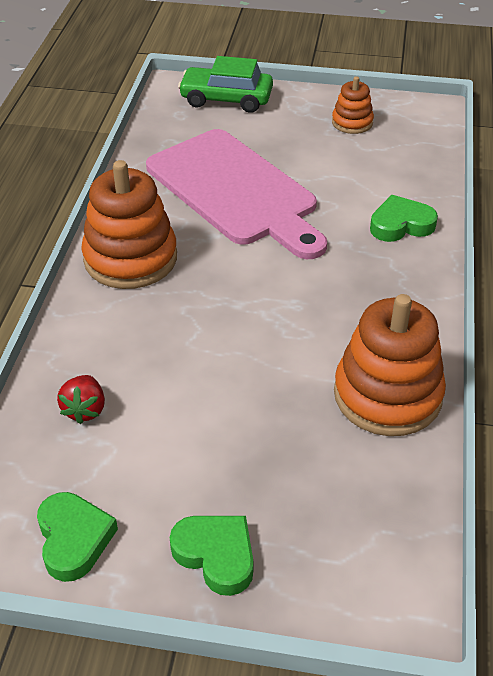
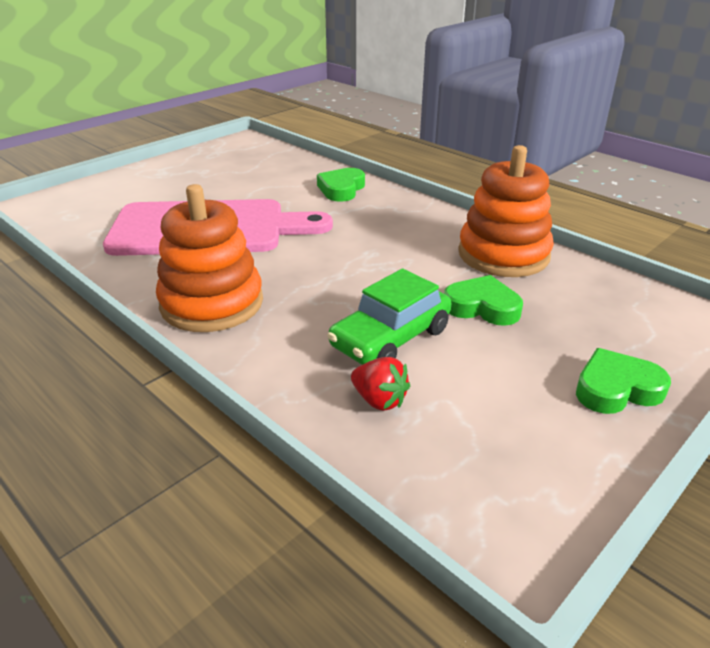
camera: 55 degrees left, 10 degrees down
(74, 539) = (546, 469): green heart -> green heart (482, 307)
(226, 99) = (92, 193): green car -> green car (390, 338)
(352, 122) = (210, 164): orange stacking toy -> none

